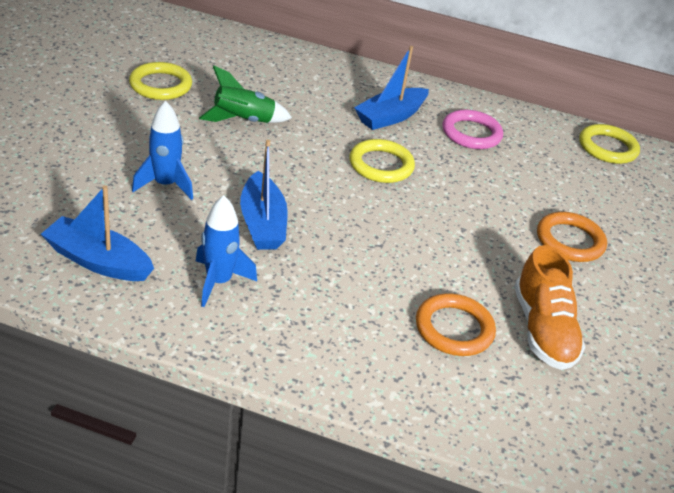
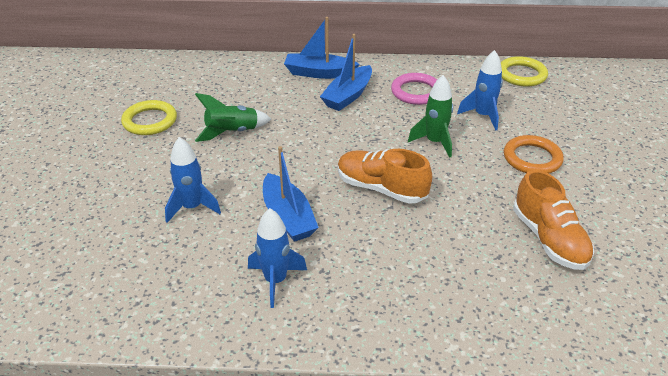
camera: 10 degrees left, 0 degrees up
(98, 261) = (164, 295): blue boat -> blue boat (319, 73)
(379, 223) = (381, 188): none -> orange shoe
(381, 165) = (359, 138): yellow ring -> none
(454, 329) = (482, 260): orange ring -> none
(464, 192) = (434, 142): none -> green rocket
(536, 180) = (482, 116): none -> blue rocket

